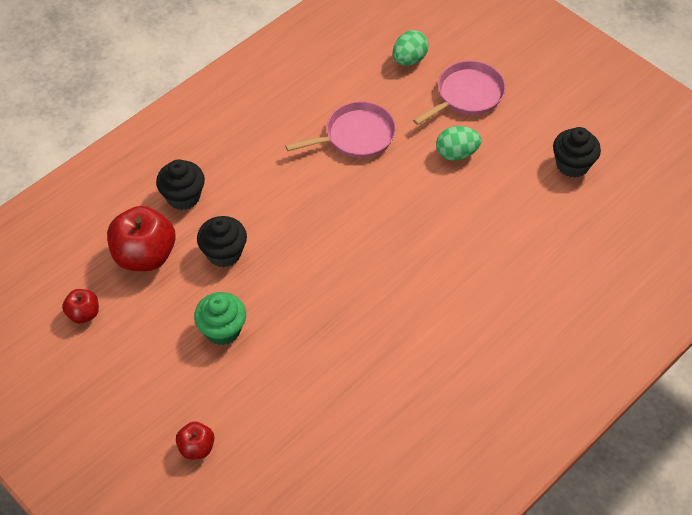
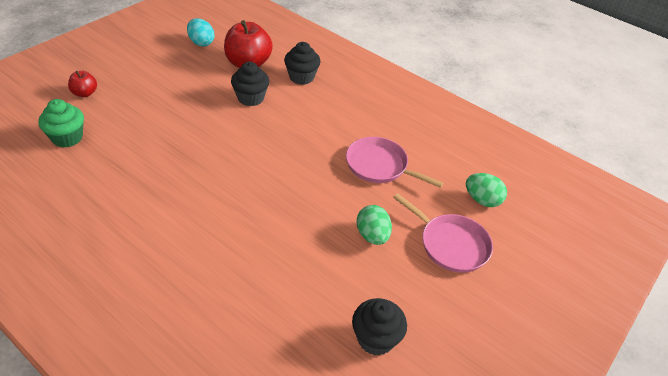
camera: 80 degrees right, 10 degrees down
(83, 314) = (201, 43): red apple -> turquoise egg
(222, 330) = (181, 100): green cupcake -> green cupcake (67, 138)
(356, 136) = (379, 166): pink pan -> pink pan turned 150 degrees clockwise

